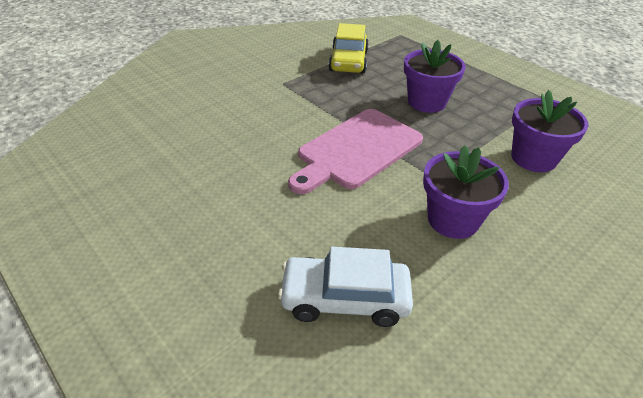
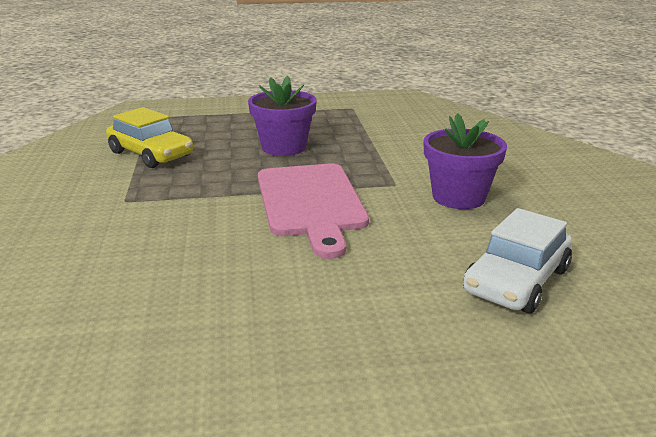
camera: 55 degrees left, 15 degrees down
(533, 158) = (417, 141): purple flower pot -> none

